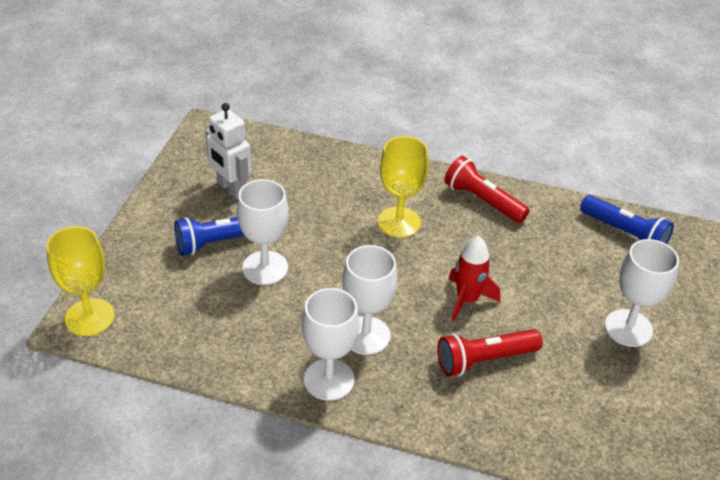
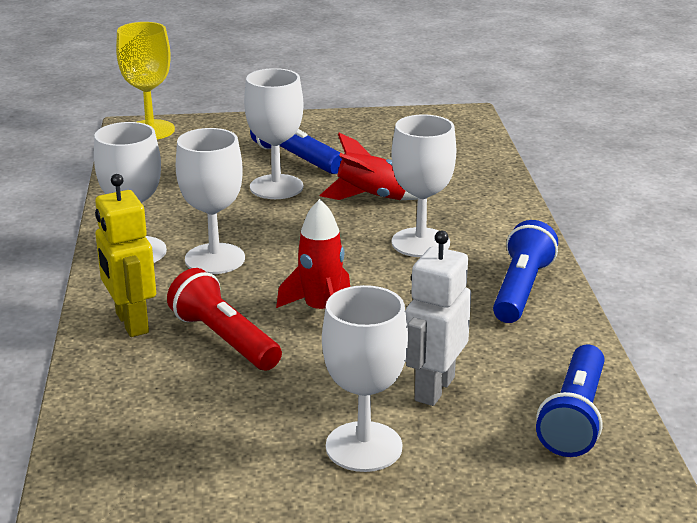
camera: 70 degrees right, 15 degrees down
(231, 189) = (381, 146): white robot -> white robot (434, 389)
(317, 222) = (373, 198): none -> red rocket
(399, 222) = (420, 243): yellow goblet -> white goblet
(440, 407) = (131, 323): none -> yellow robot
(482, 201) = (521, 289): red flashlight -> blue flashlight

